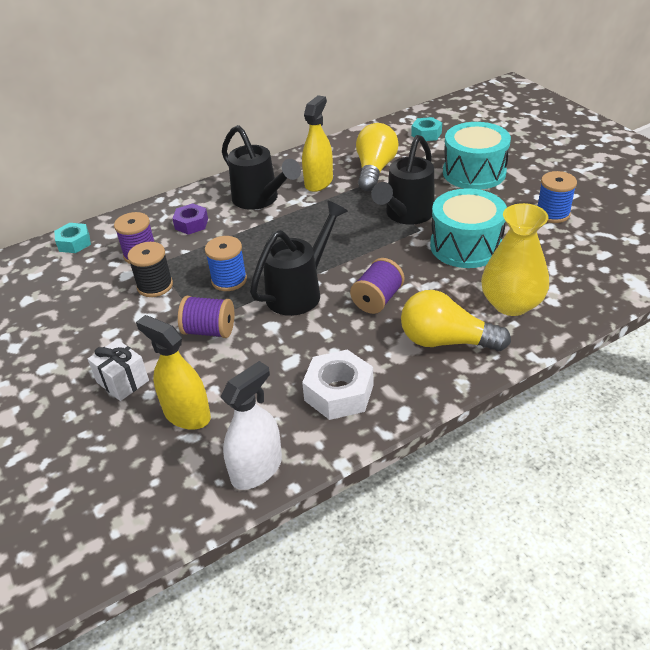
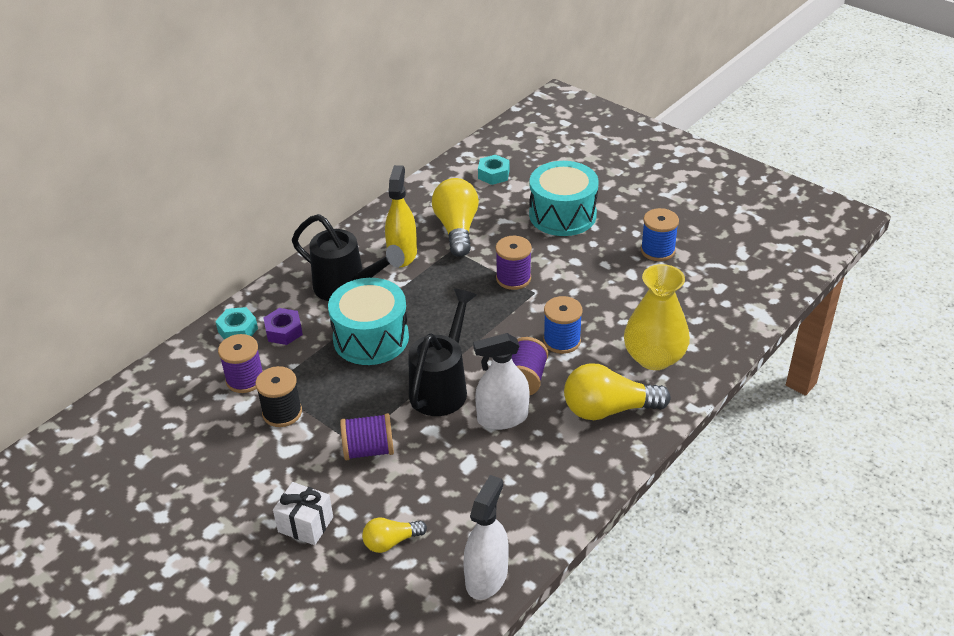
camera: 20 degrees left, 0 degrees up
(74, 243) = (157, 380): turquoise nut -> turquoise nut (238, 330)
(187, 414) = (391, 542): yellow spray bottle -> yellow light bulb
(229, 280) = (361, 389): blue spool -> blue spool (562, 341)
(339, 393) = (530, 484): white nut -> none
(341, 328) = (502, 418): none -> white spray bottle
(406, 215) = (513, 278): black watering can -> purple spool
(466, 246) = (587, 303): turquoise drum -> turquoise drum (371, 338)

